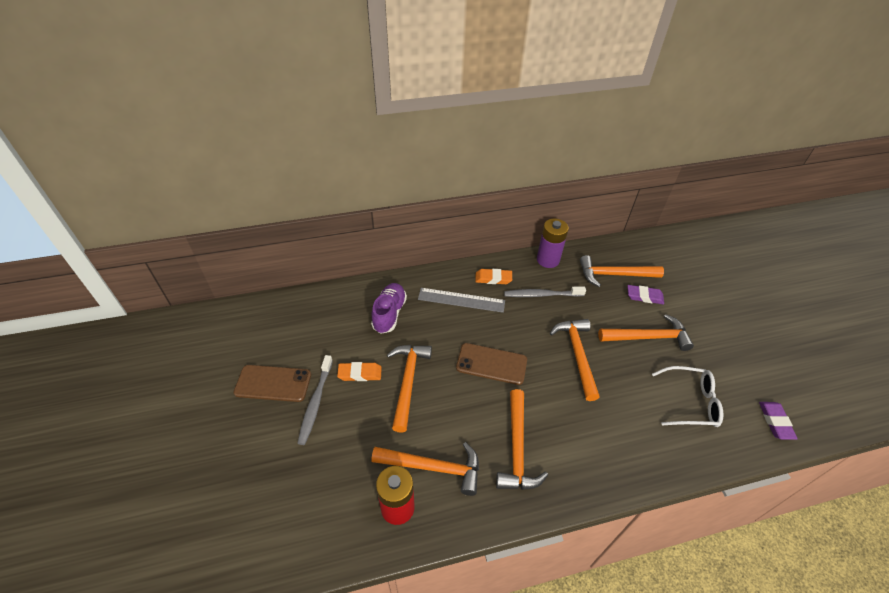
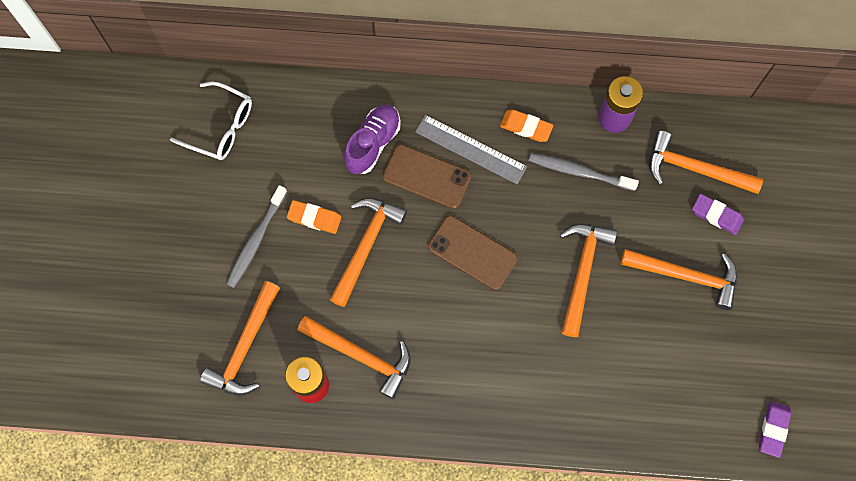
camera: 20 degrees right, 25 degrees up
(273, 383) = (214, 201): brown phone -> brown phone (426, 176)
(517, 448) = (458, 364): orange hammer -> orange hammer (245, 347)
(690, 402) = (687, 375): white glasses -> white glasses (221, 127)

